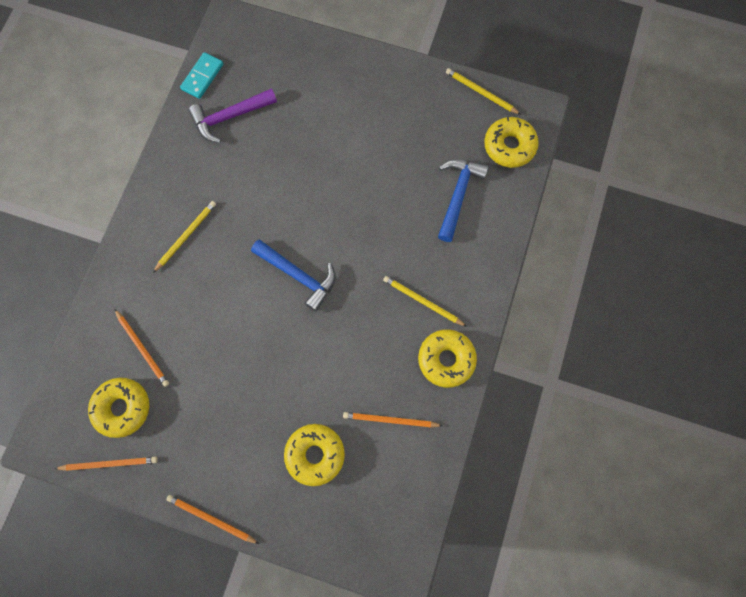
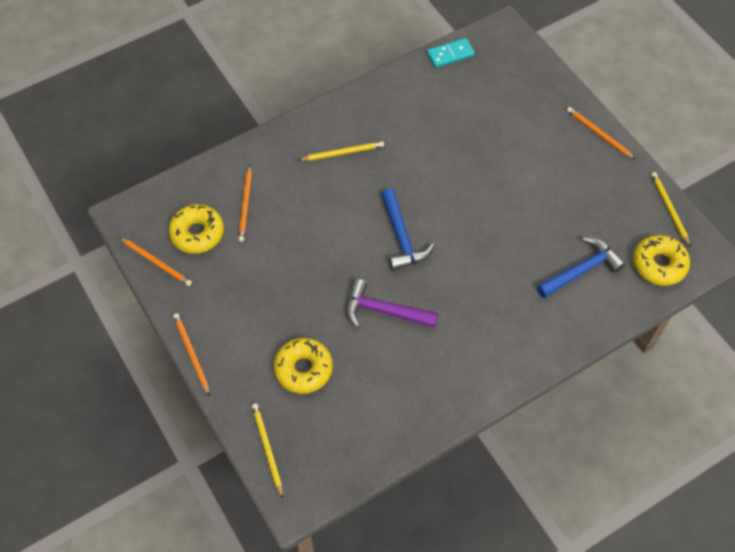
camera: 40 degrees right, 15 degrees down
(230, 117) = (446, 94): purple hammer -> purple hammer (384, 311)
(390, 420) = (381, 390): orange pencil -> orange pencil (598, 134)
(422, 301) = (483, 325): yellow pencil -> yellow pencil (267, 449)
(446, 359) = (465, 381): yellow donut -> none

